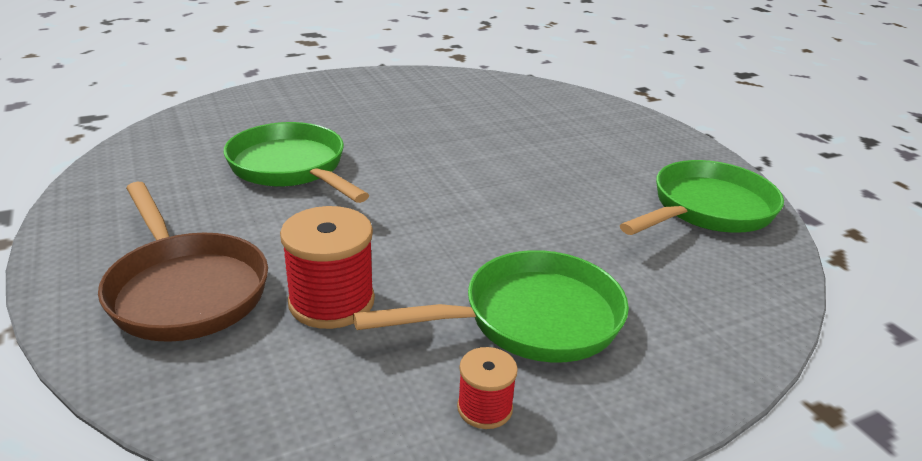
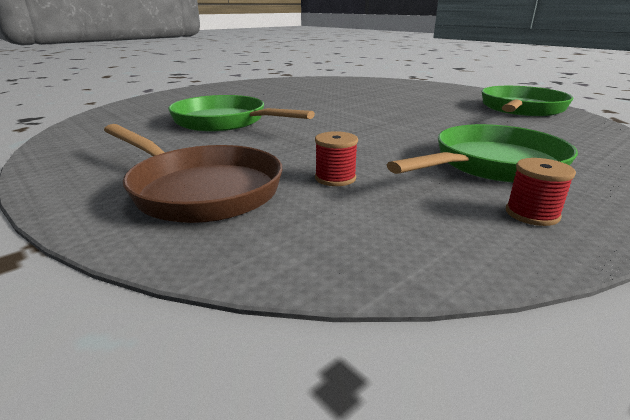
camera: 15 degrees left, 5 degrees down
(331, 302) = (335, 178): red spool -> red spool, size x0.55

